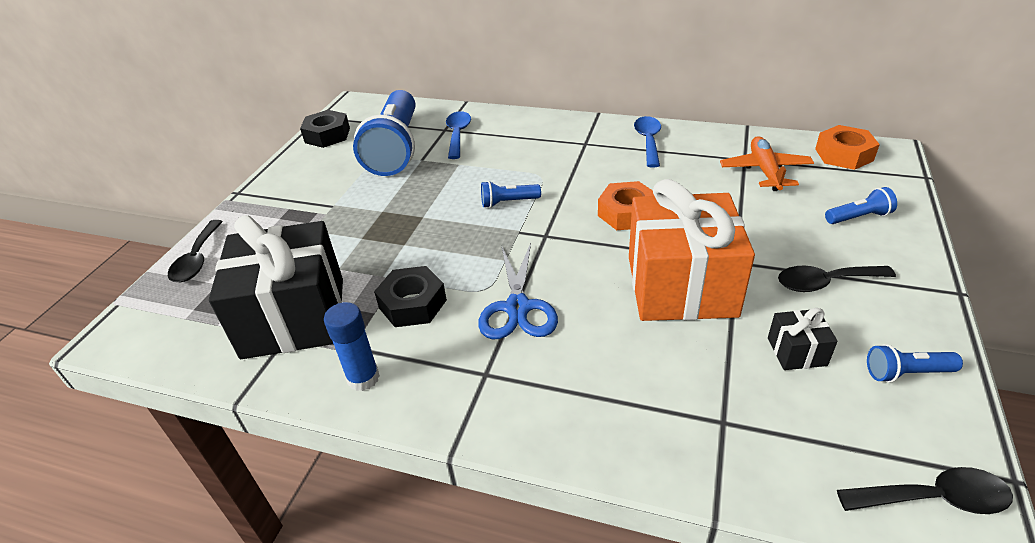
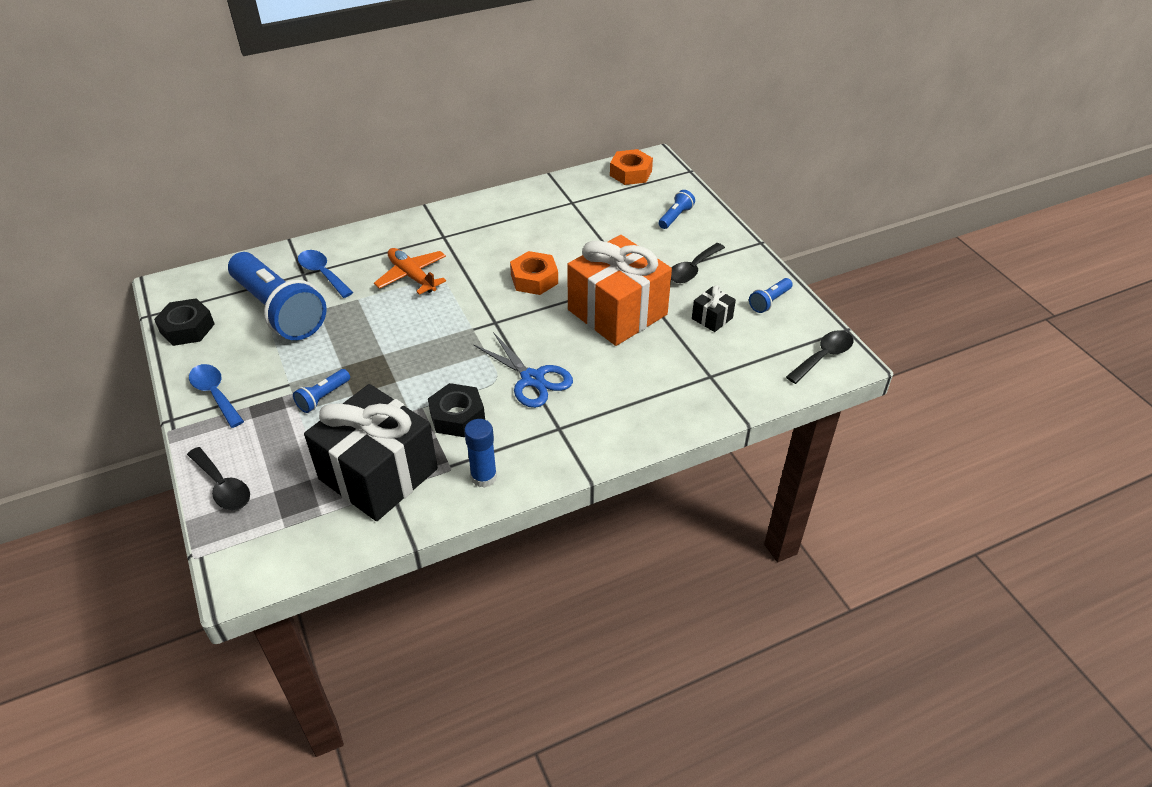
camera: 45 degrees left, 5 degrees up
(508, 202) = (438, 311): blue flashlight -> blue flashlight (323, 397)
(648, 141) = (490, 215): blue spoon -> blue spoon (215, 394)
(764, 171) = (593, 206): orange plane -> orange plane (412, 276)

